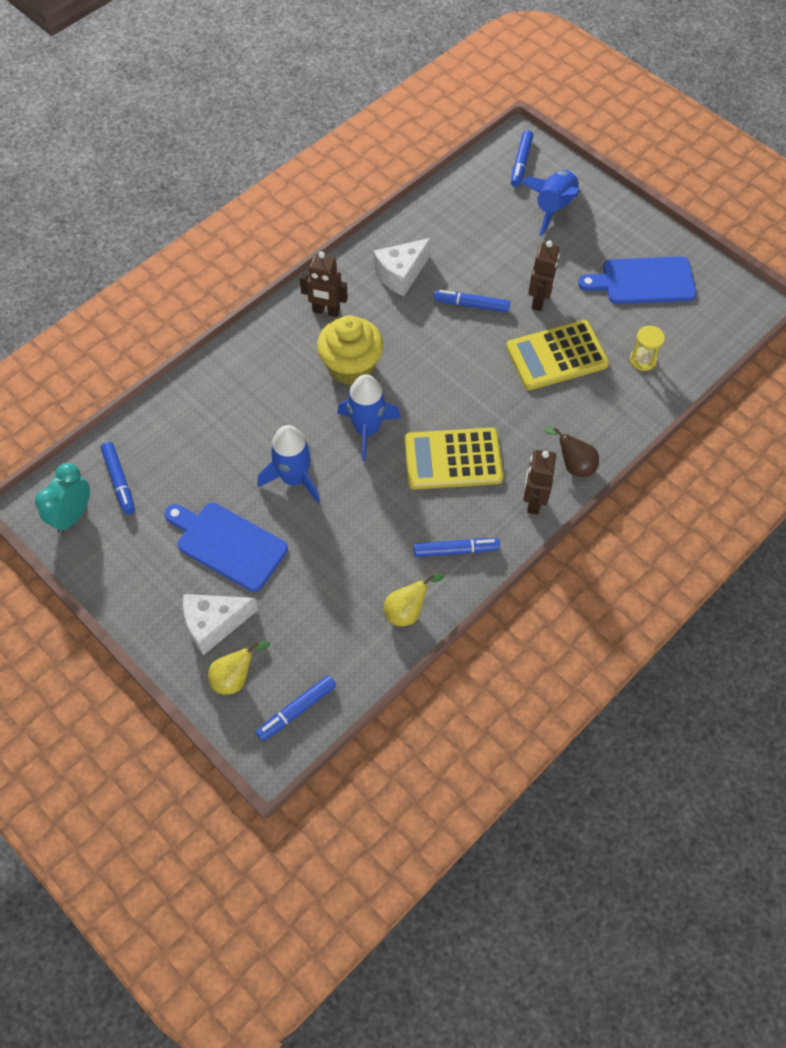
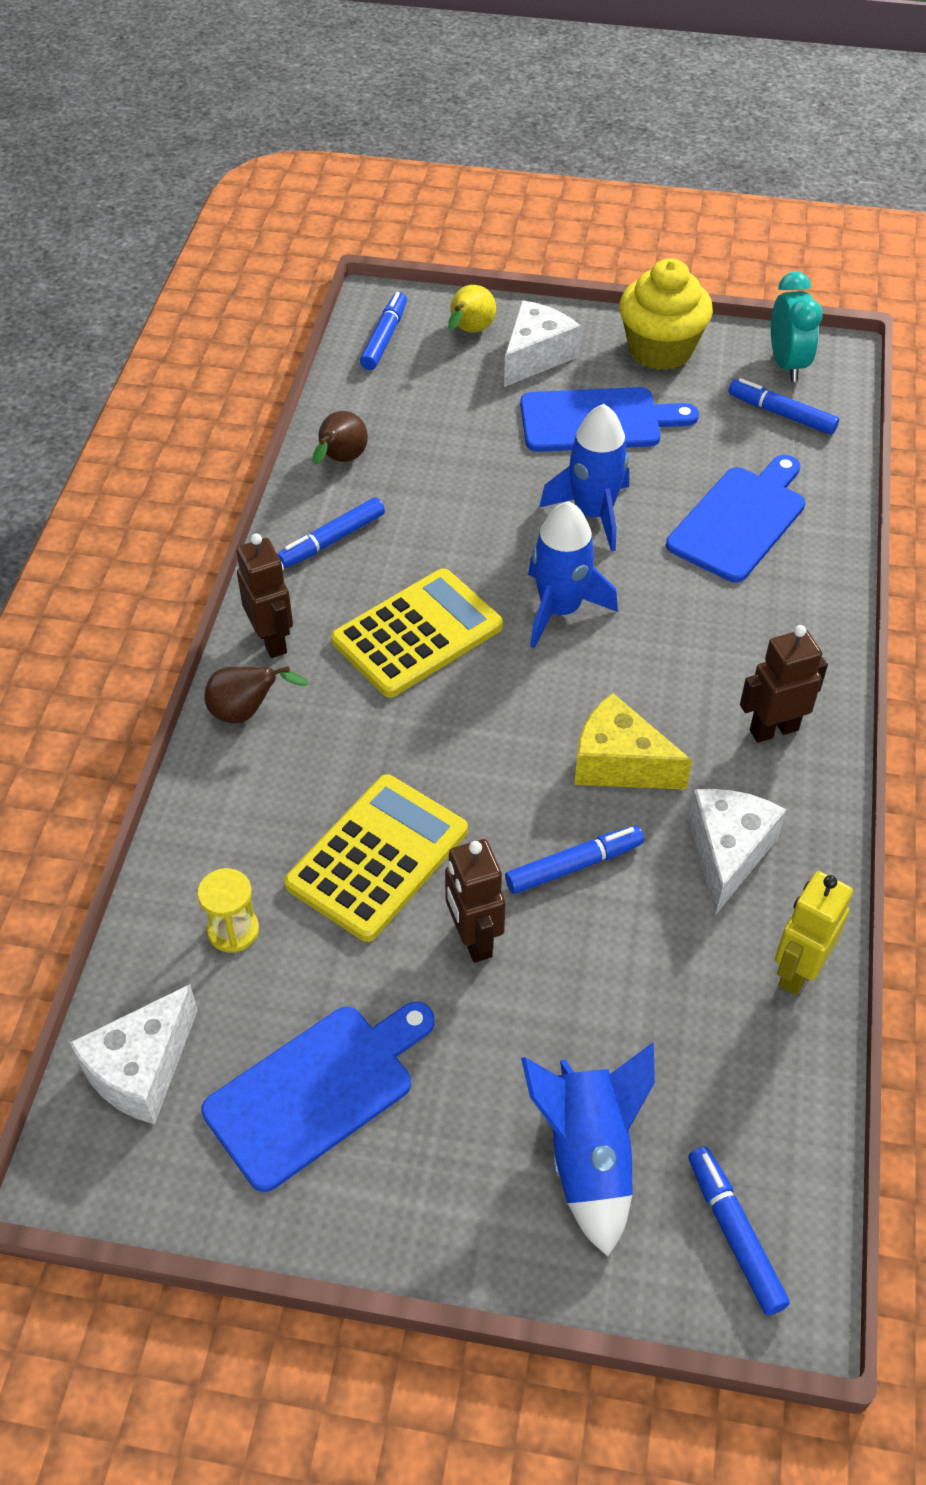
camera: 145 degrees right, 10 degrees down
(221, 426) = (739, 520): none -> blue cutting board
(351, 367) = (658, 674): yellow cupcake -> yellow cupcake (660, 350)
(407, 611) = (341, 460): yellow pear -> brown pear
(411, 336) = (619, 763): none -> yellow cheese
(418, 220) = (797, 971): none -> yellow robot
(712, 326) = (141, 1069): none -> white cheese

